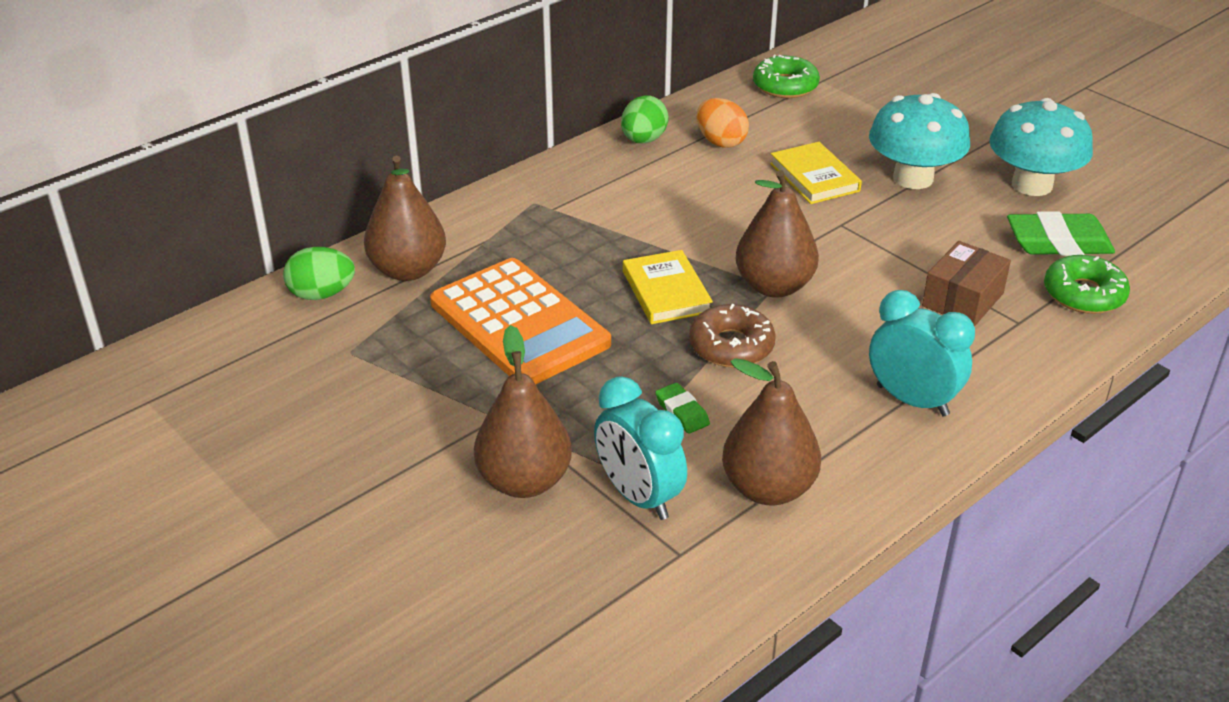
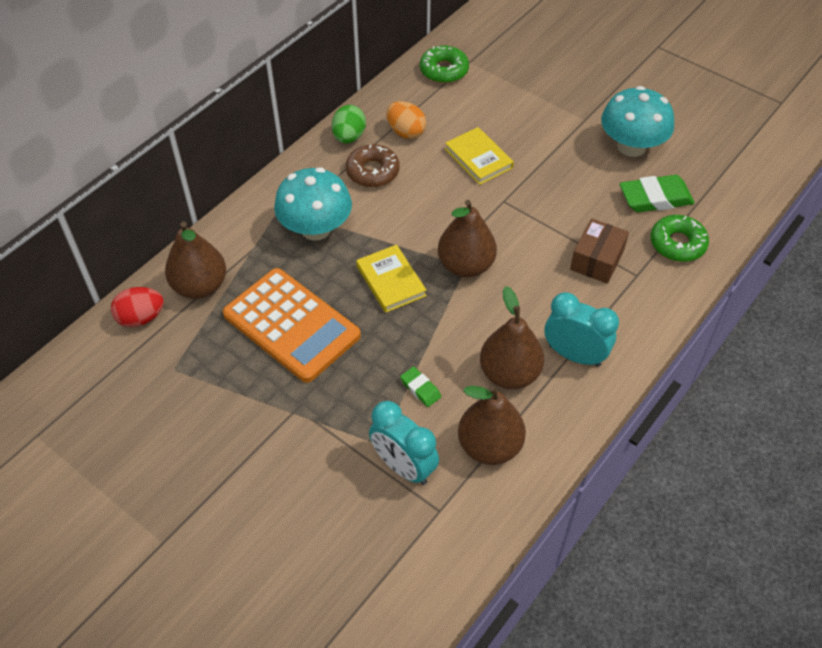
camera: 10 degrees left, 15 degrees up
(322, 294) = (141, 318): green egg -> red egg
(524, 481) = (323, 466): brown pear -> brown pear (509, 374)
(731, 346) = (444, 324): brown donut -> brown donut (372, 171)
(913, 178) = (548, 150): turquoise mushroom -> turquoise mushroom (315, 229)

